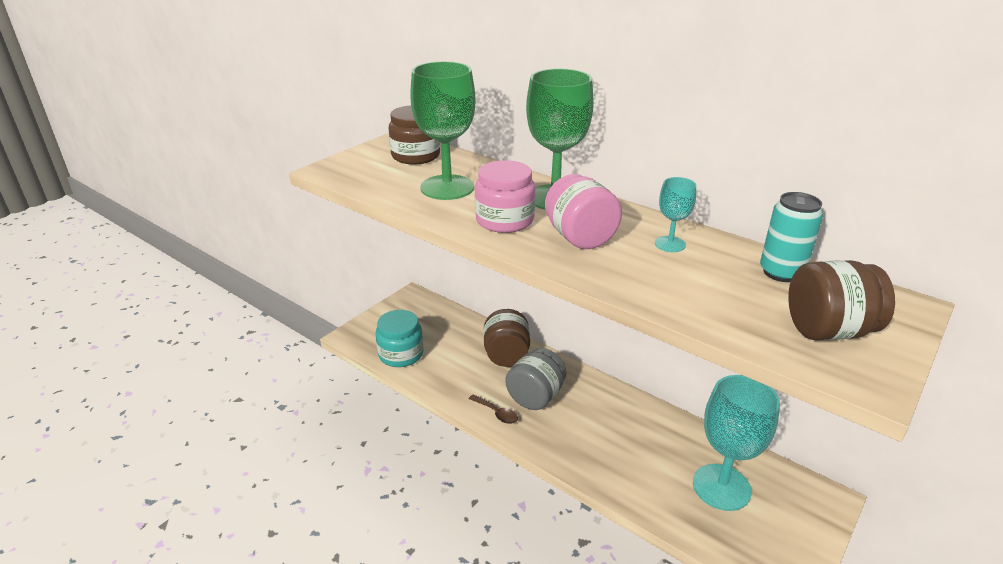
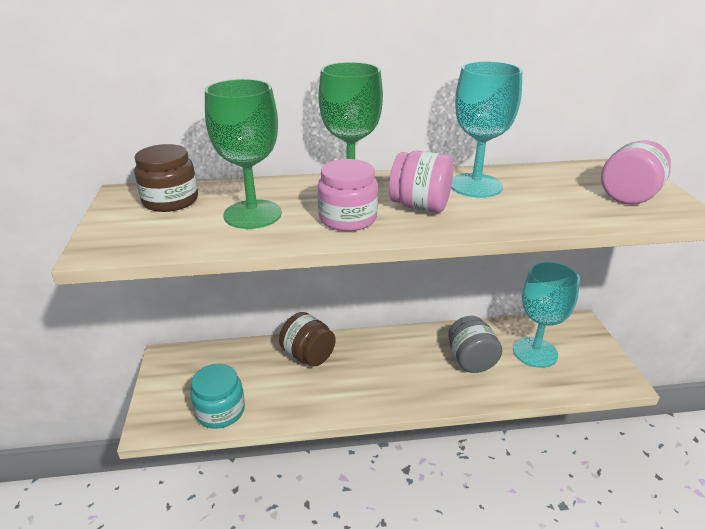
camera: 45 degrees left, 0 degrees up
(496, 413) = (357, 403): brown spoon -> none
(535, 396) = (367, 371): grey jar -> grey jar (471, 360)
(670, 244) = (475, 185): turquoise goblet -> turquoise goblet, size x2.05
(781, 272) = (554, 175): turquoise can -> none
(828, 330) = (629, 196): brown jar -> pink jar

